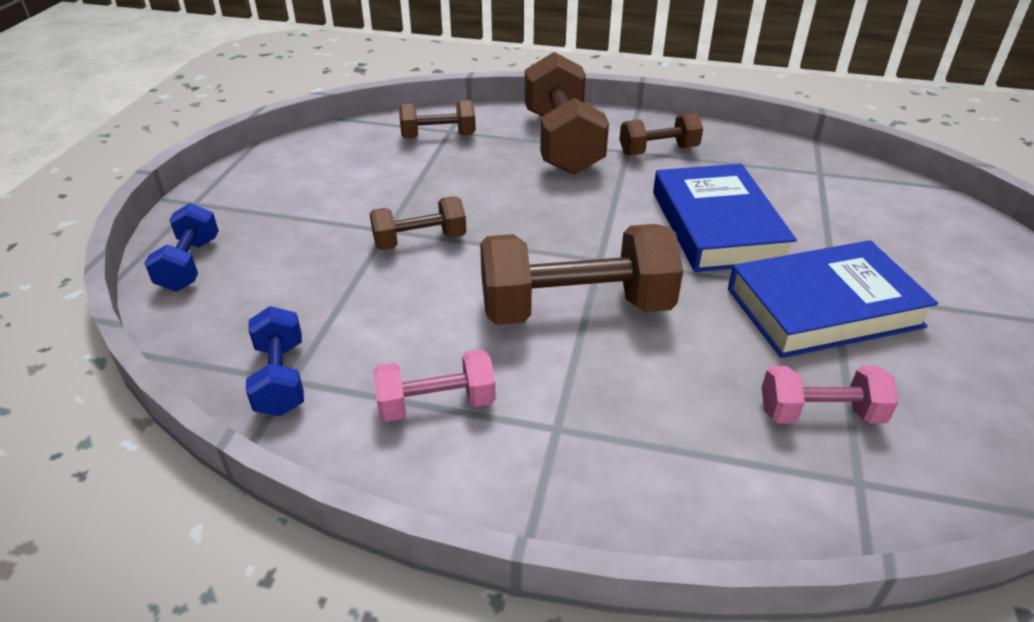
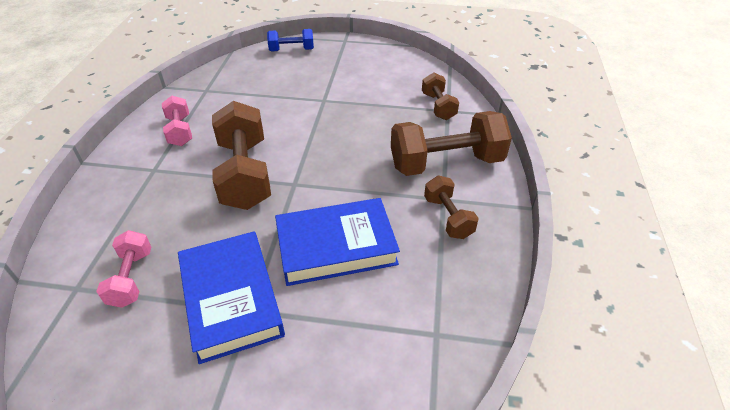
camera: 85 degrees right, 5 degrees up
(281, 379) = (207, 87): blue dumbbell -> none
(420, 241) = (312, 112): brown dumbbell -> none

